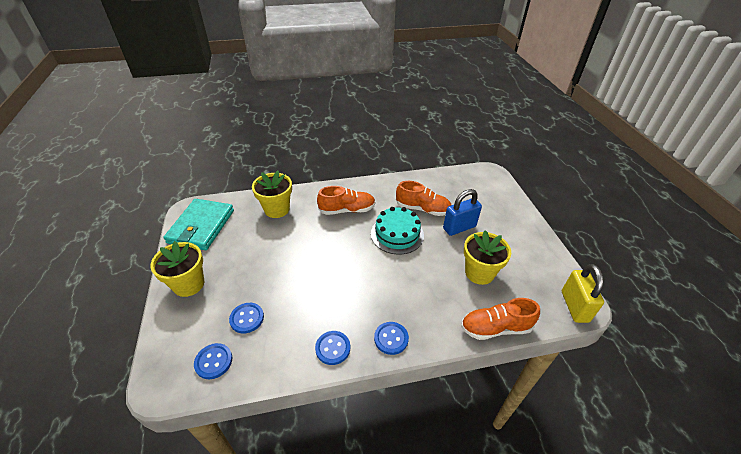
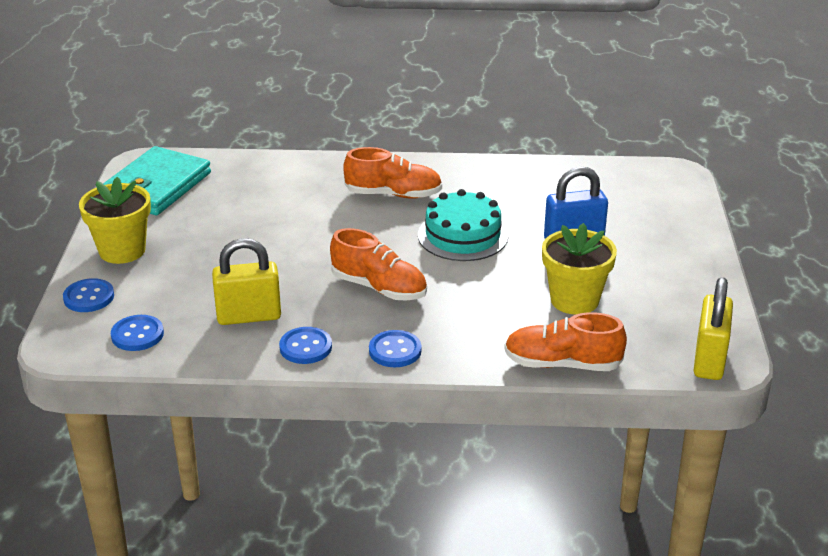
camera: 15 degrees right, 10 degrees down
(247, 318) = (194, 299): blue button -> blue button (89, 297)
(277, 209) = (279, 179): yellow flower pot -> none
(287, 327) = (249, 316): none -> yellow padlock
(423, 209) = (523, 209): orange shoe -> orange shoe (379, 288)

